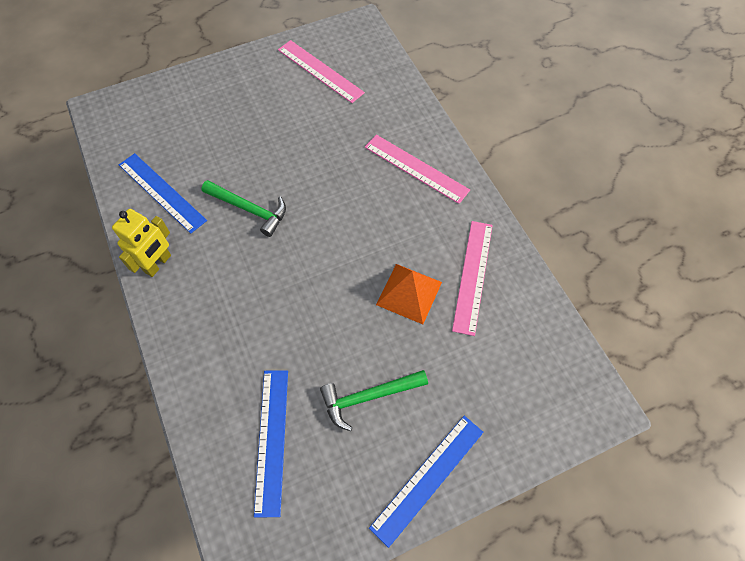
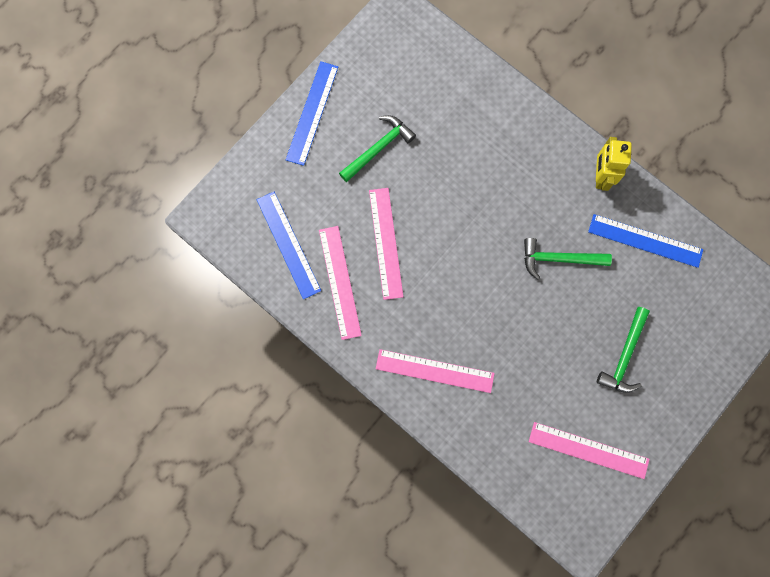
camera: 155 degrees right, 15 degrees up
(247, 117) = (624, 356): none -> green hammer
(271, 440) = (431, 90): blue ruler -> blue ruler (288, 244)
(409, 293) = (385, 243): orange pyramid -> pink ruler

